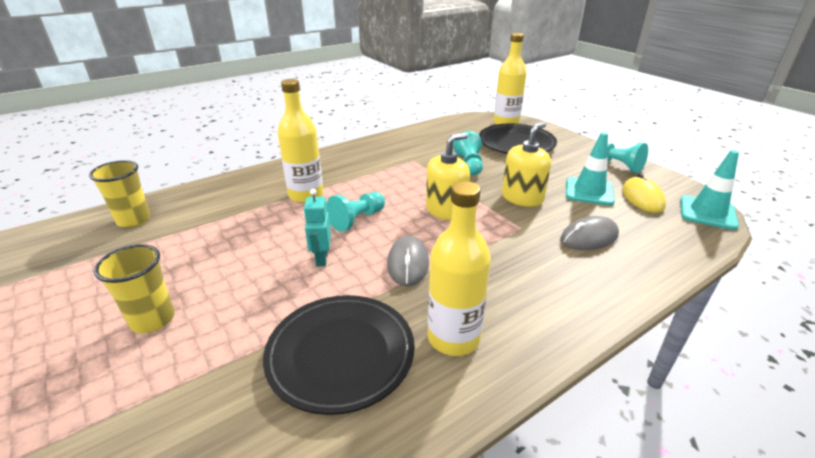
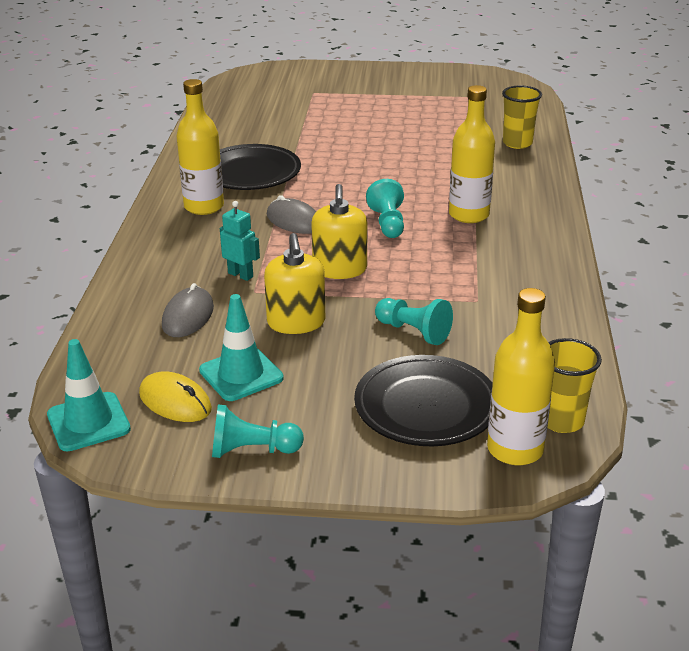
camera: 130 degrees right, 0 degrees up
(153, 320) = (367, 135): yellow cup -> yellow cup (561, 420)
(321, 259) = (352, 193): turquoise robot -> turquoise robot (241, 275)

